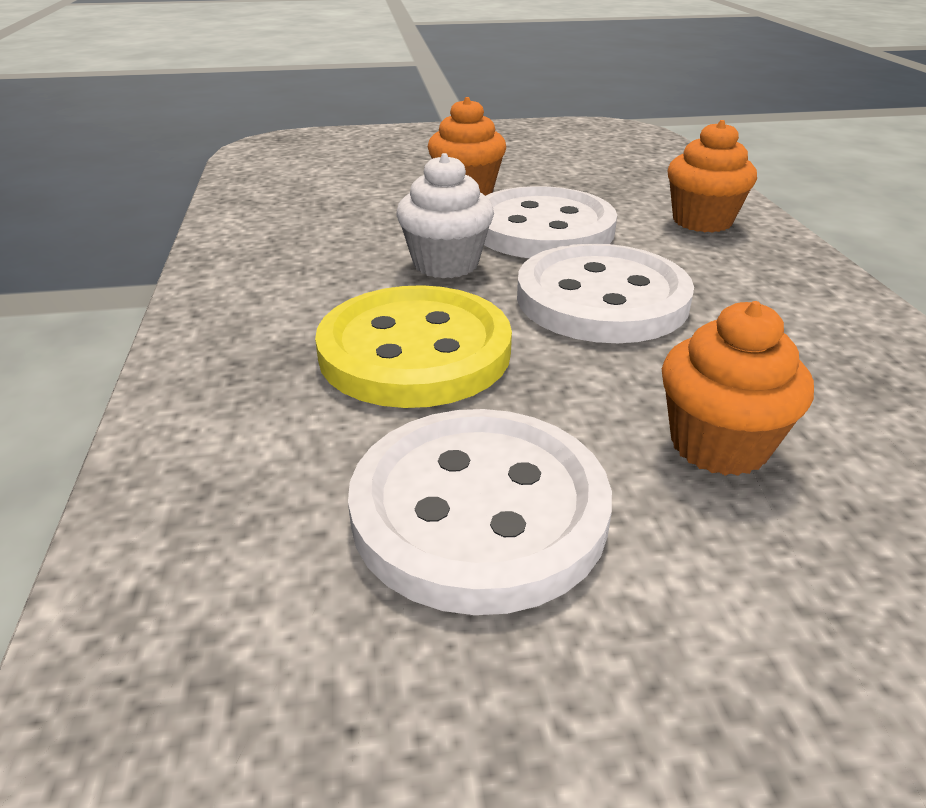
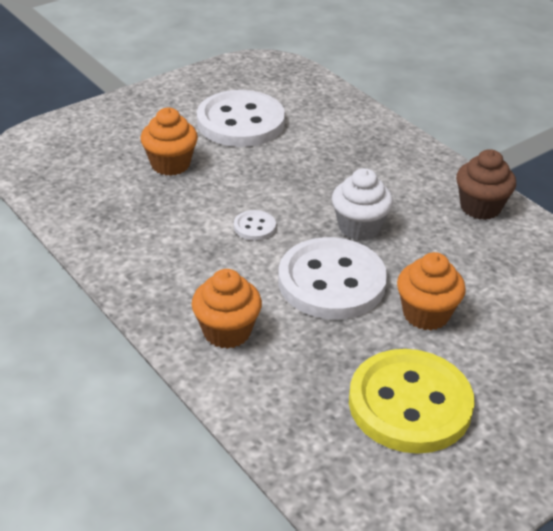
camera: 150 degrees right, 5 degrees up
(254, 246) = (480, 207): none -> brown cupcake
(415, 351) = (317, 169): yellow button -> yellow button (410, 404)
(602, 299) = (254, 227): white button -> white button, size x0.42

